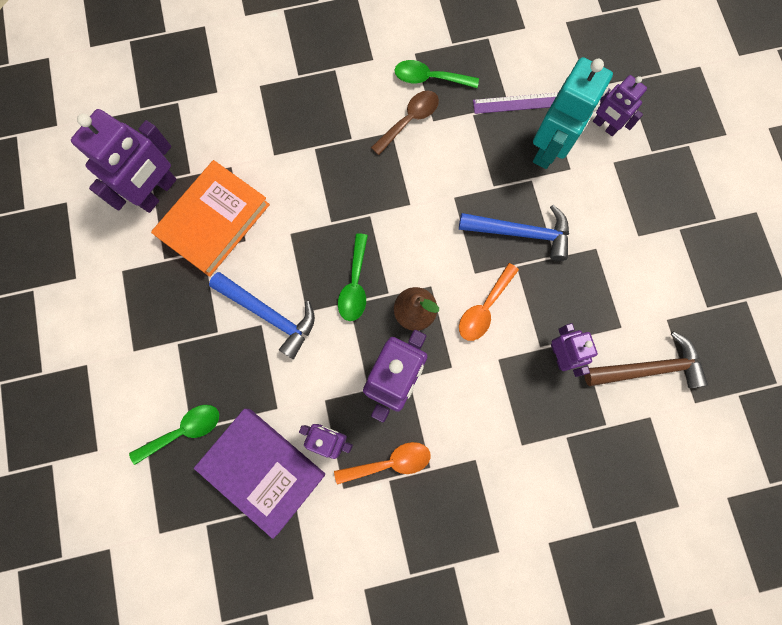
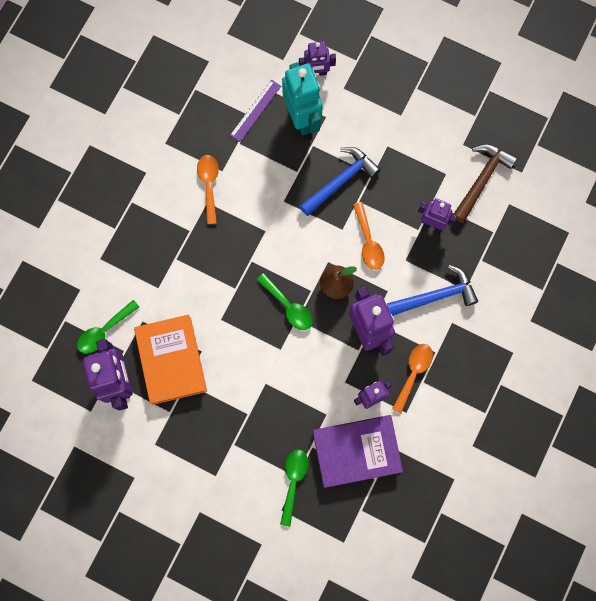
camera: 50 degrees left, 0 degrees up
(269, 314) = (263, 373): blue hammer -> blue hammer (435, 296)
(409, 120) = (209, 185): brown spoon -> orange spoon
(429, 78) = (191, 149): green spoon -> green spoon (104, 331)

